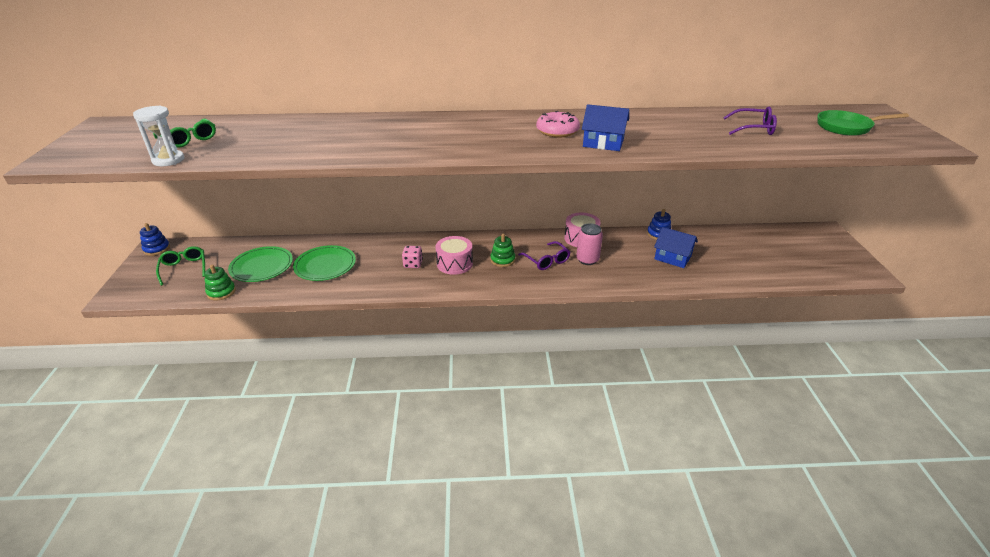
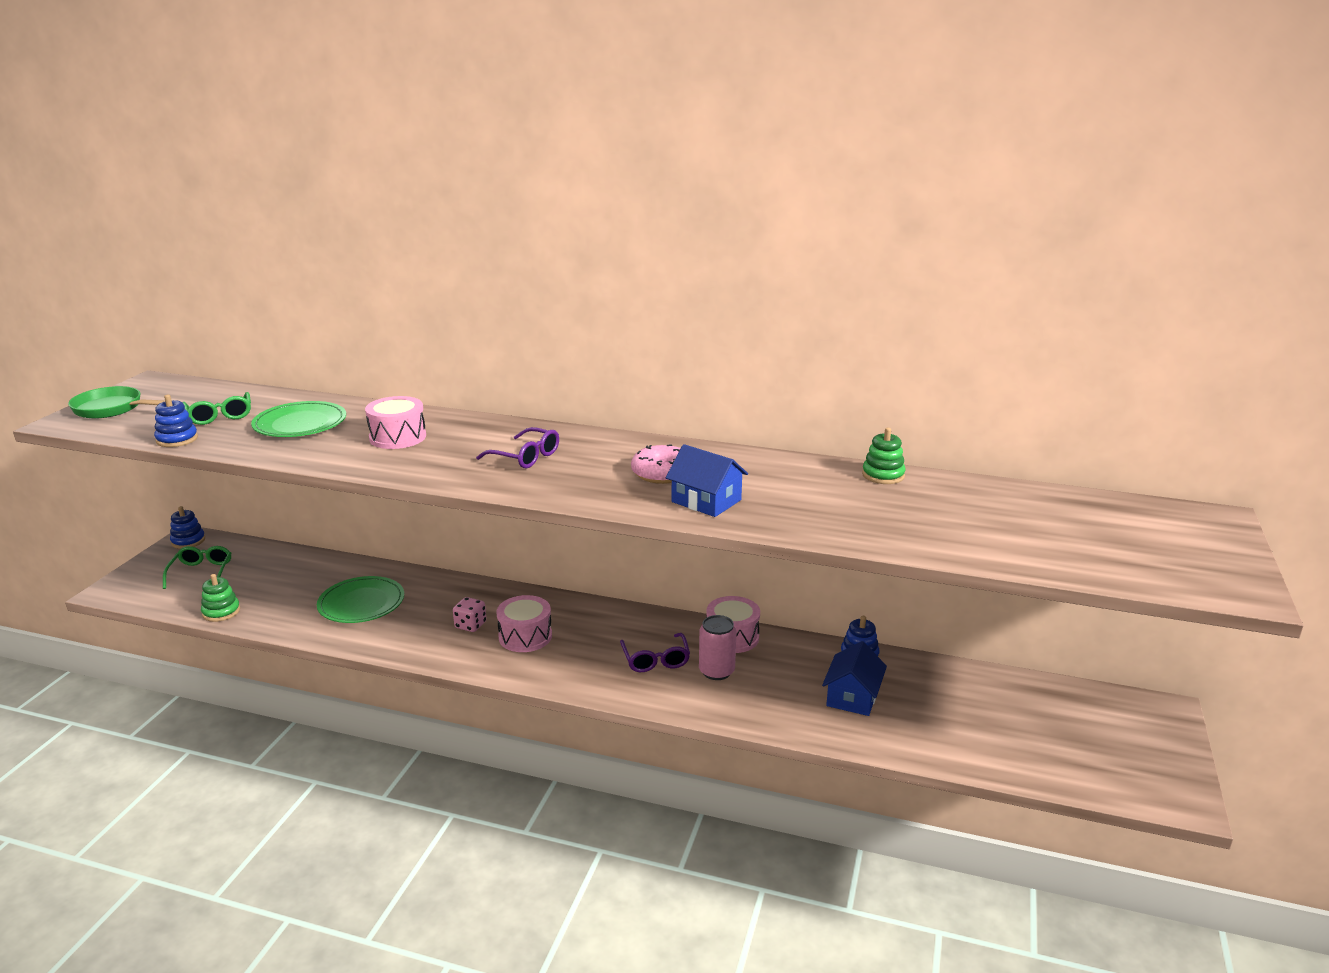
camera: 20 degrees right, 10 degrees down
(168, 160) = (177, 439): white hourglass -> blue stacking toy
(262, 266) = (287, 589): green plate -> green plate (300, 424)
(350, 135) = (398, 437): none -> pink drum
(502, 260) = (594, 645): green stacking toy -> green stacking toy (883, 475)
(673, 257) = (852, 696): blue house -> blue house turned 60 degrees clockwise
(753, 128) = (959, 515): purple glasses -> purple glasses (525, 457)
(846, 127) = (1121, 538): green pan -> green pan (112, 409)

